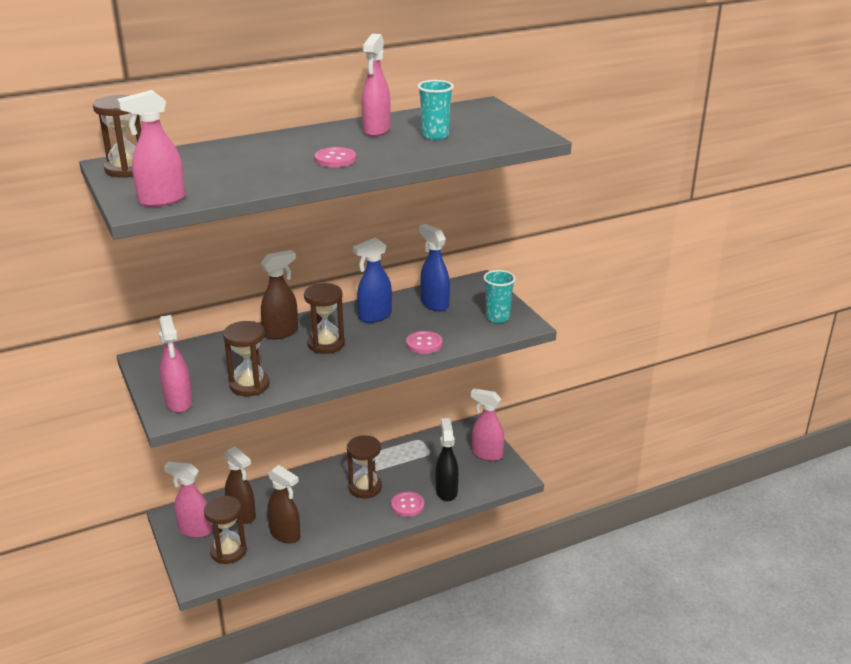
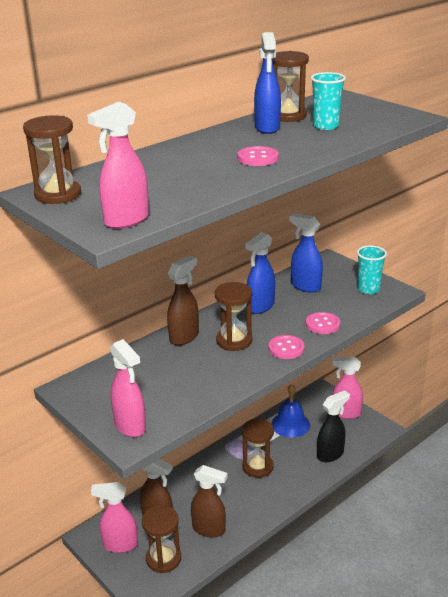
camera: 15 degrees left, 0 degrees up
(249, 385) = (189, 395): brown hourglass -> brown hourglass (288, 116)
(376, 130) = (267, 128): pink spray bottle -> blue spray bottle
(407, 505) = (304, 475): pink button -> pink button (286, 348)
(422, 453) = (290, 424): none -> blue bell
(446, 491) = (330, 454): black spray bottle -> black spray bottle turned 75 degrees clockwise

